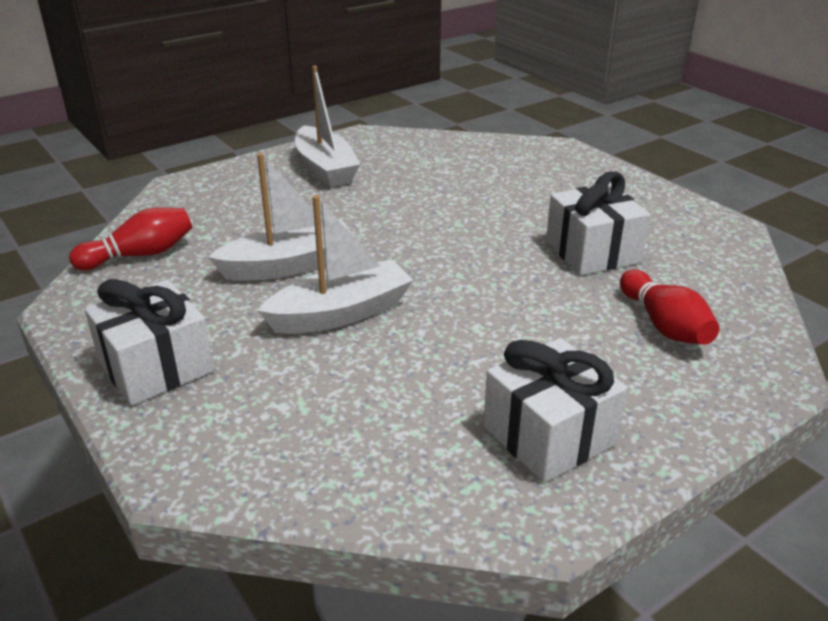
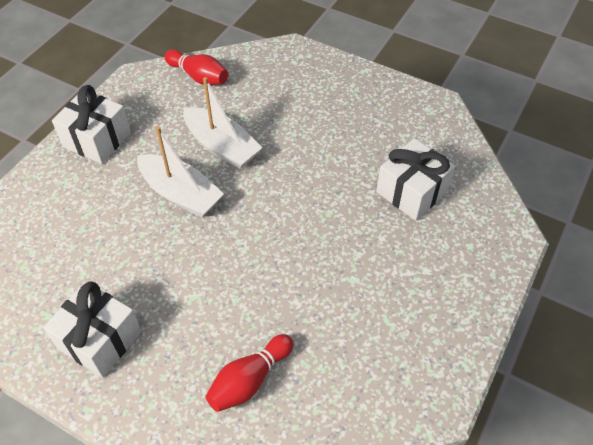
camera: 65 degrees right, 20 degrees up
(325, 169) = (364, 107): white boat -> none
(592, 252) = (333, 309): white gift -> white gift (412, 192)

